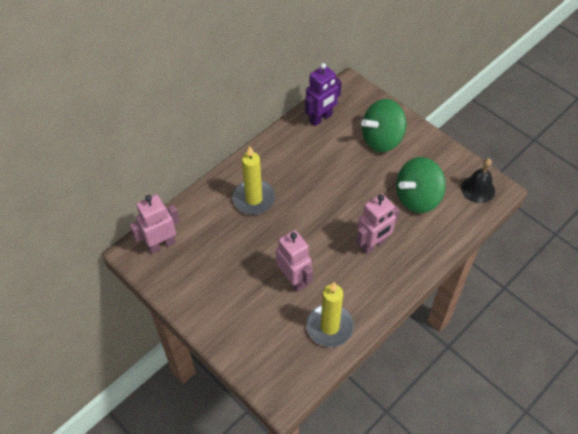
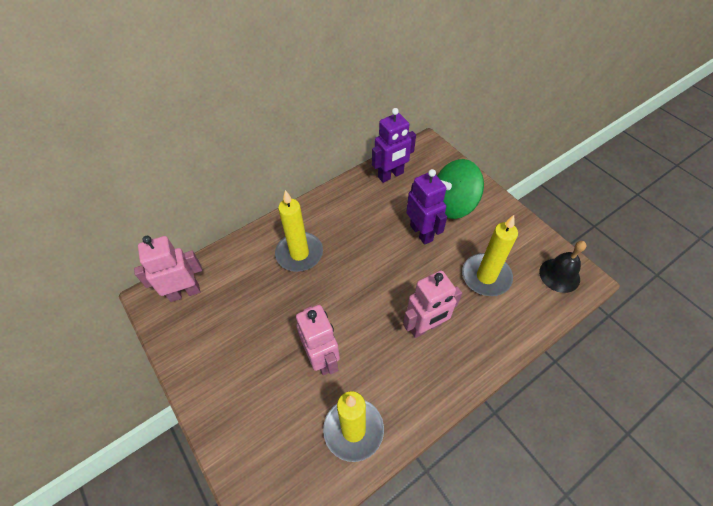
camera: 10 degrees right, 0 degrees up
(357, 168) = (421, 233): none -> purple robot
(417, 198) = (486, 276): green spinning top -> yellow candle

